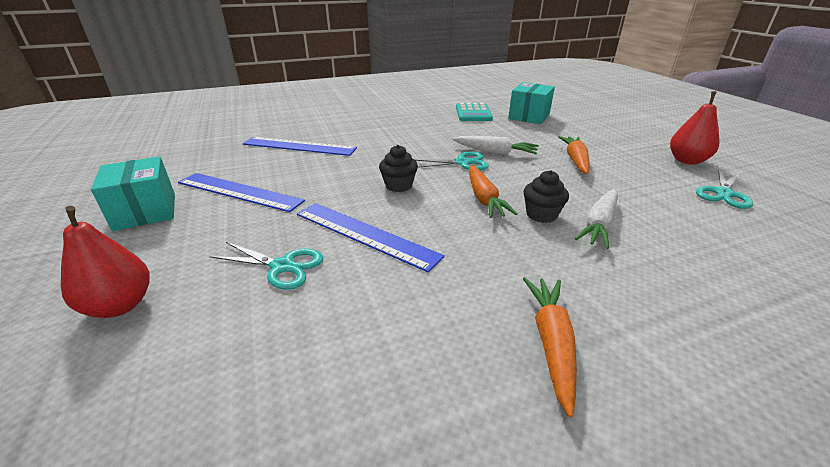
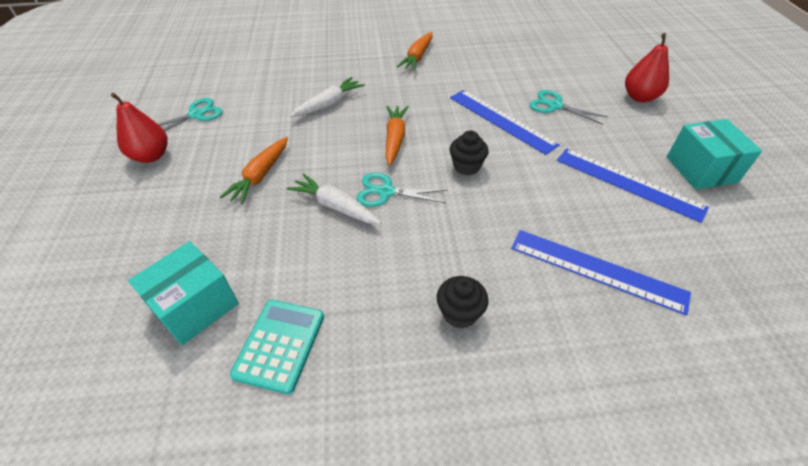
camera: 165 degrees left, 15 degrees up
(541, 215) = (361, 117): black cupcake -> black cupcake (460, 313)

